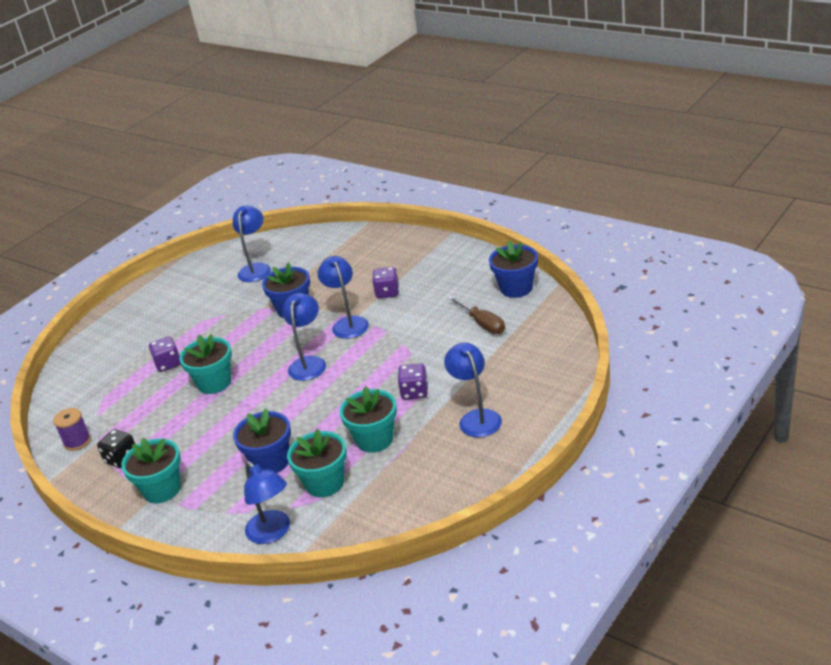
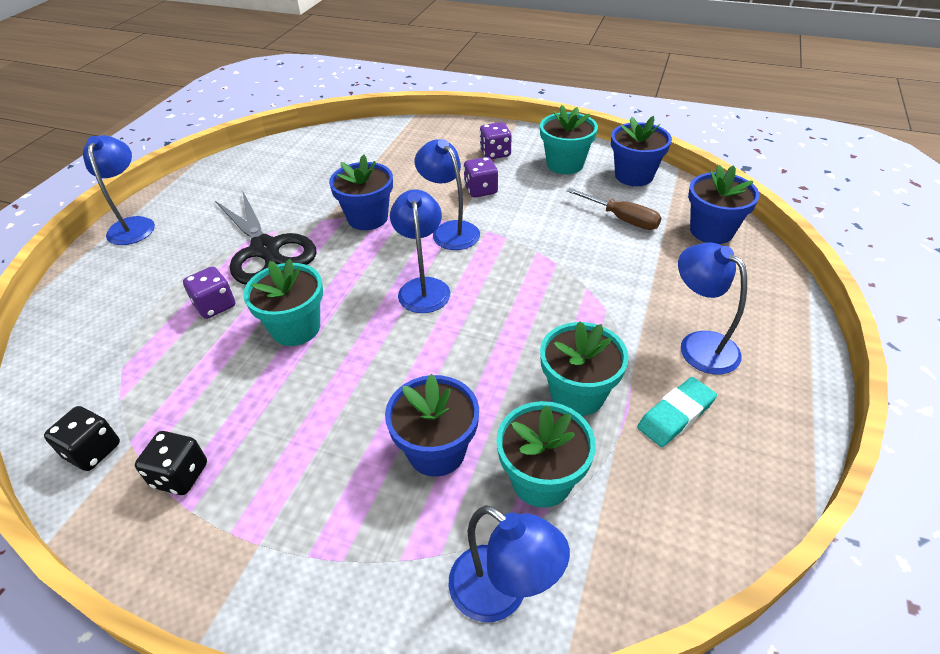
camera: 20 degrees left, 10 degrees up
(77, 441) = (93, 451): purple spool -> black dice
(162, 489) = (269, 528): turquoise flower pot -> turquoise flower pot (565, 164)
(213, 328) = (266, 249): none -> black scissors
(256, 268) = (297, 172): blue lamp -> blue lamp (133, 225)
(414, 392) = (592, 315): purple dice -> purple dice (495, 153)
(430, 458) = (675, 415): none -> turquoise eraser
(546, 338) = (711, 231): none -> blue flower pot

